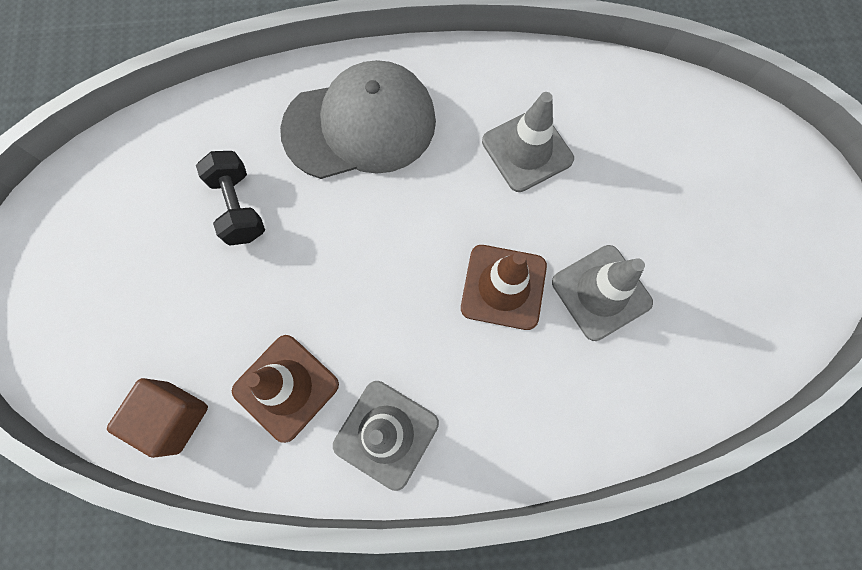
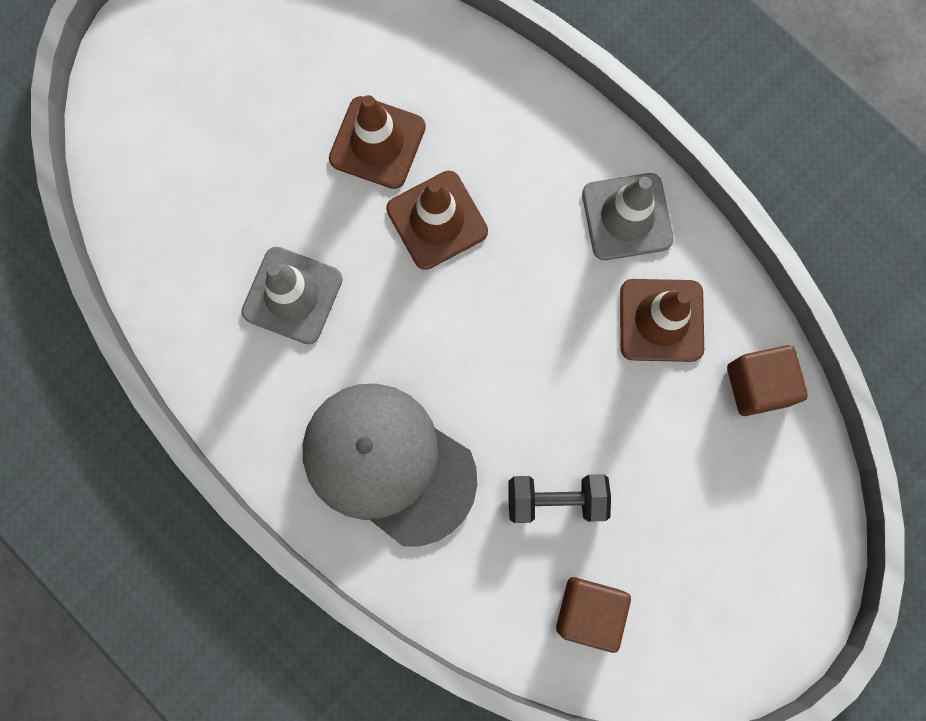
camera: 130 degrees left, 5 degrees up
(155, 170) = (589, 611): none -> brown cube
(239, 207) = (556, 499): black dumbbell -> black dumbbell turned 60 degrees clockwise
(601, 292) = (377, 143): grey traffic cone -> brown traffic cone

